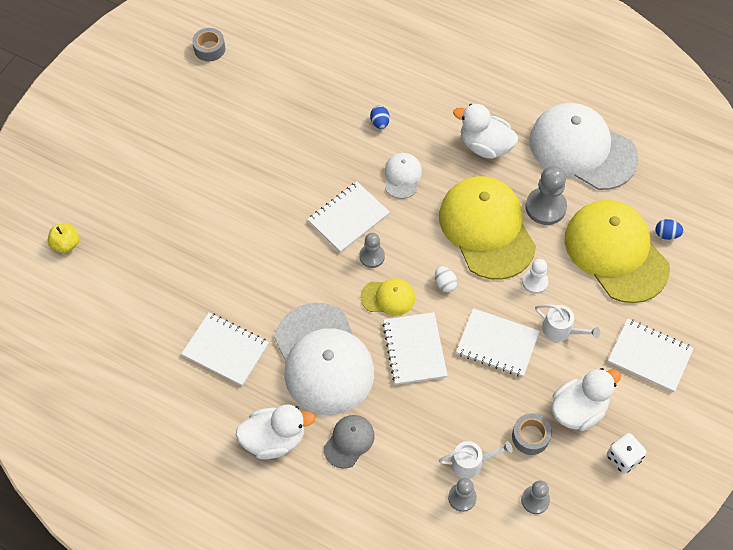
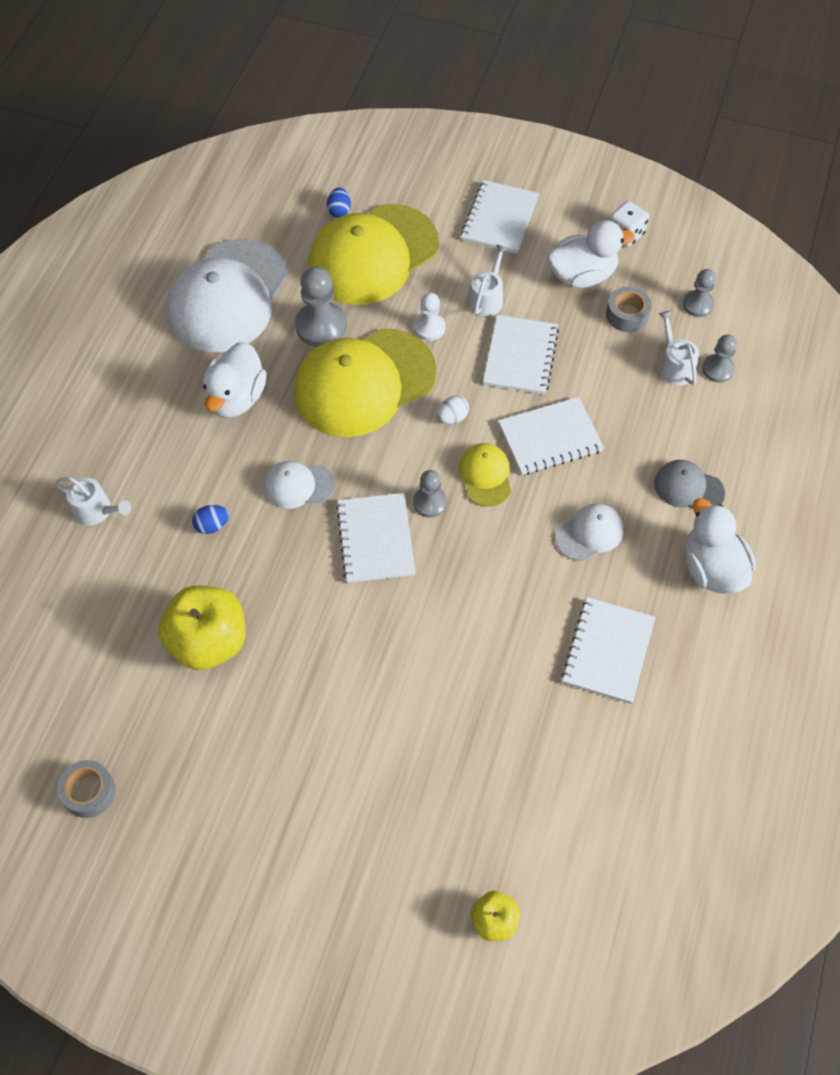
camera: 100 degrees left, 0 degrees up
(293, 114) = (209, 641): none -> yellow apple
(323, 359) = (589, 533): white cap -> white cap, size x0.46
(348, 218) = (375, 539): white notebook -> white notebook turned 45 degrees clockwise
(404, 60) = (96, 510): none -> white watering can
(578, 410) = (582, 275): white duck -> white duck turned 120 degrees clockwise

